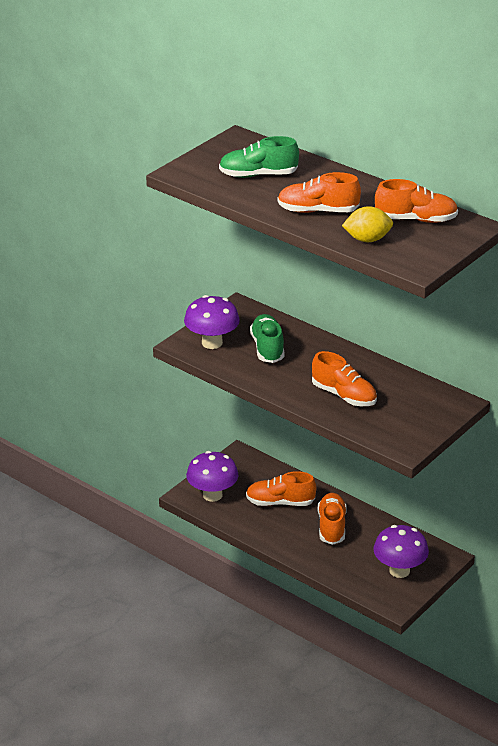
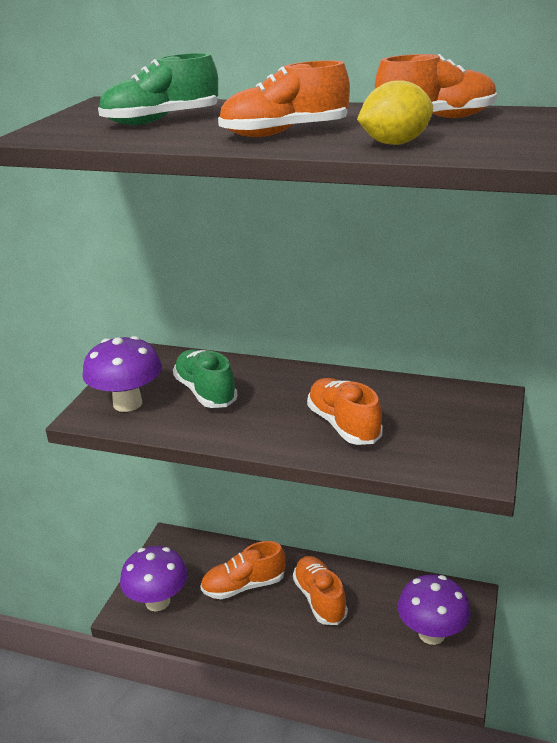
camera: 20 degrees left, 5 degrees down
(344, 395) = (343, 425): orange shoe -> orange shoe turned 135 degrees counterclockwise

